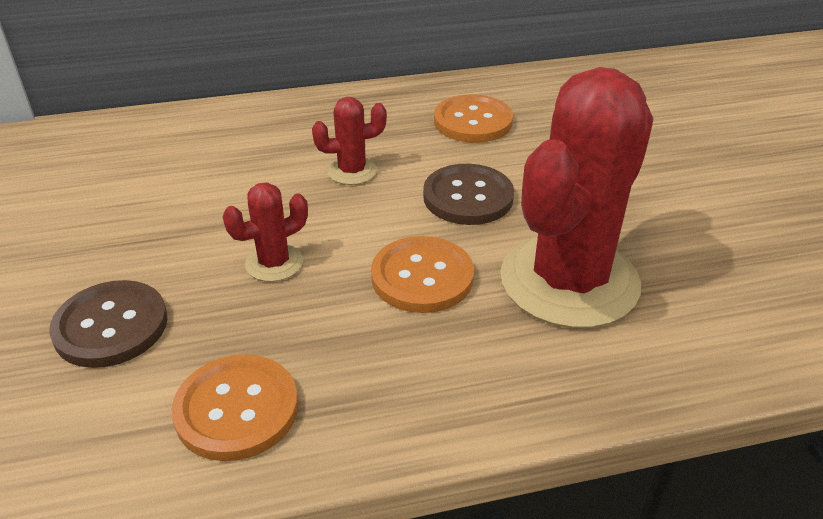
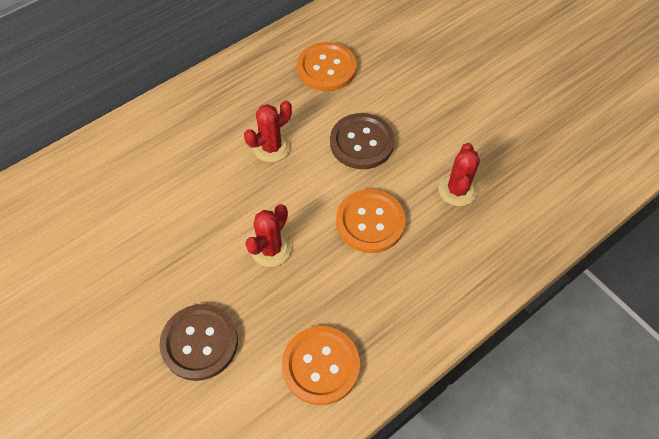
camera: 25 degrees left, 20 degrees up
(569, 281) = (457, 190): red cactus -> red cactus, size x0.43

